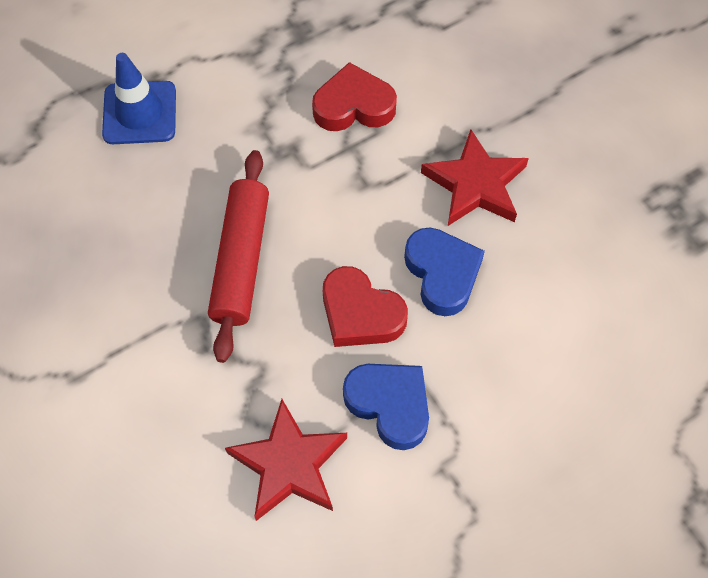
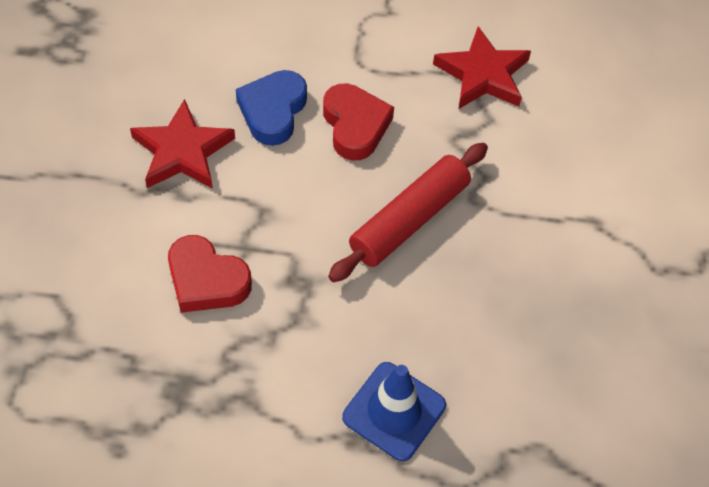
camera: 145 degrees left, 5 degrees down
(390, 405) = (388, 63): blue heart -> none

